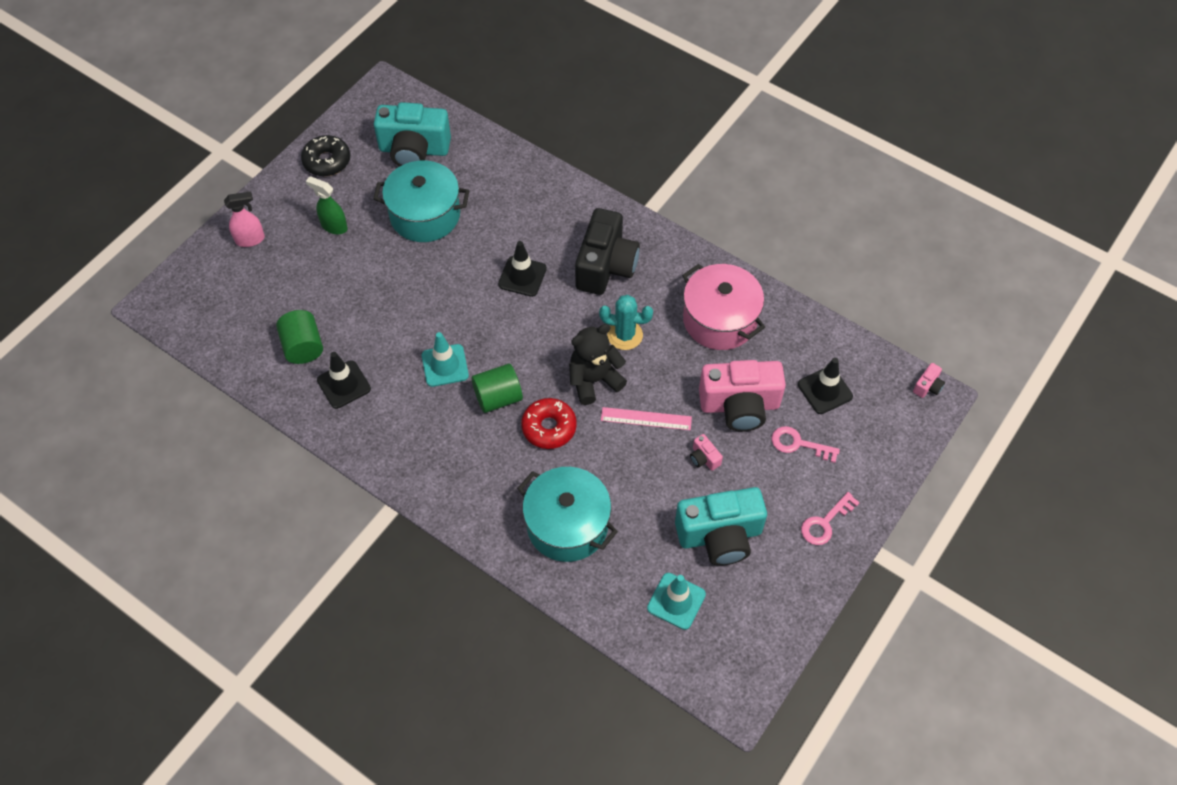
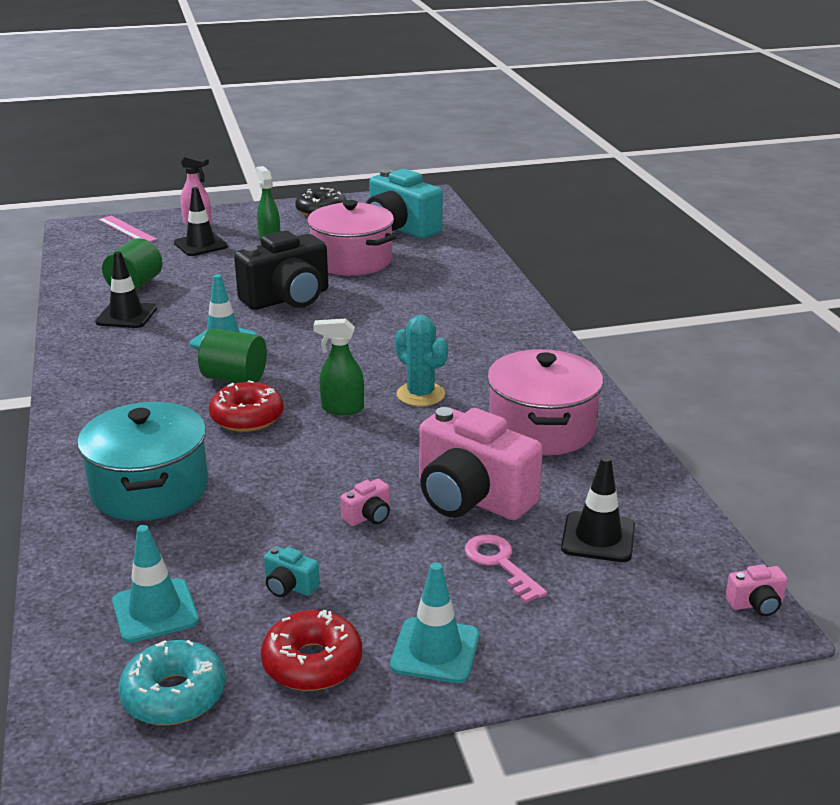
camera: 40 degrees right, 30 degrees down
(425, 215) = (352, 261): turquoise pot -> pink pot
(522, 276) = (379, 321): black traffic cone -> black traffic cone (201, 245)
(594, 380) = (342, 408): black teddy bear -> green spray bottle
(606, 266) = (470, 347): black camera -> black camera (288, 299)
(646, 419) = (351, 457): pink ruler -> pink ruler (127, 229)
(704, 458) = (368, 516): pink camera -> pink camera turned 135 degrees counterclockwise
(720, 536) = (289, 586): turquoise camera -> turquoise camera, size x0.40
(744, 638) = (174, 695): none -> turquoise donut
(781, 572) = (312, 663): none -> red donut
(825, 523) = (435, 651): pink key -> turquoise traffic cone

